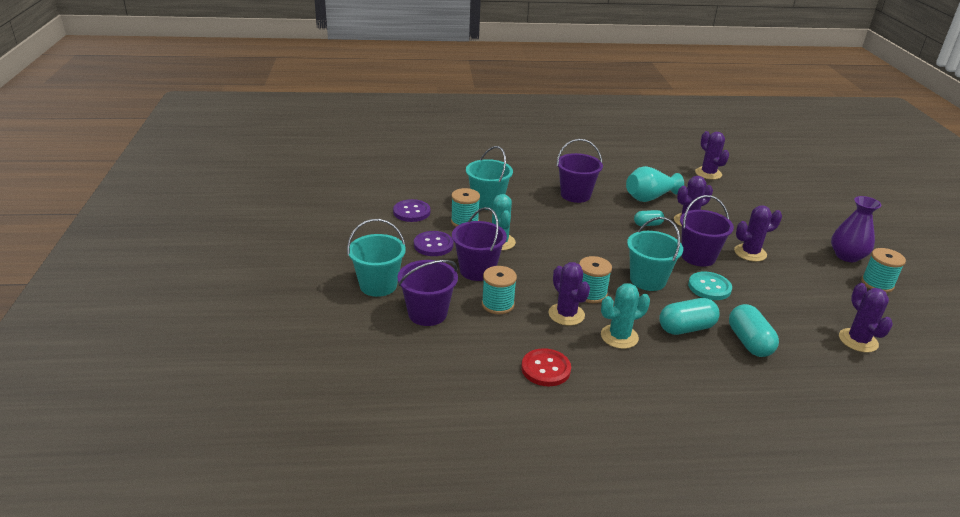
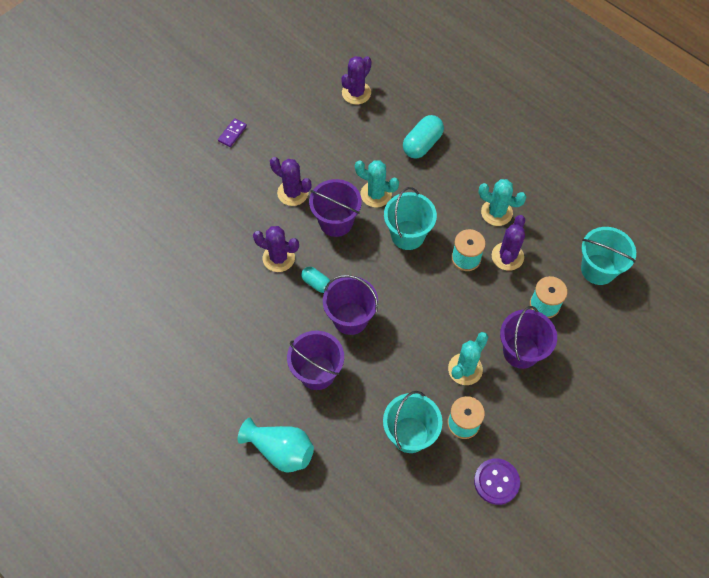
camera: 130 degrees left, 30 degrees up
(378, 285) = (615, 401): turquoise bucket -> turquoise bucket (598, 269)
(427, 313) = (605, 338): purple bucket -> purple bucket (350, 318)
(433, 245) = (524, 414): purple button -> none
(545, 369) = (574, 230): red button -> none
(649, 197) = (259, 311): turquoise vase -> turquoise vase (280, 450)
(686, 328) = (444, 183): turquoise capsule -> none
(708, 173) = (152, 293): purple cactus -> none
(709, 287) = (376, 194): turquoise button -> turquoise cactus
(847, 256) = (232, 134): purple vase -> purple domino
(877, 284) = (262, 104): turquoise spool -> none

